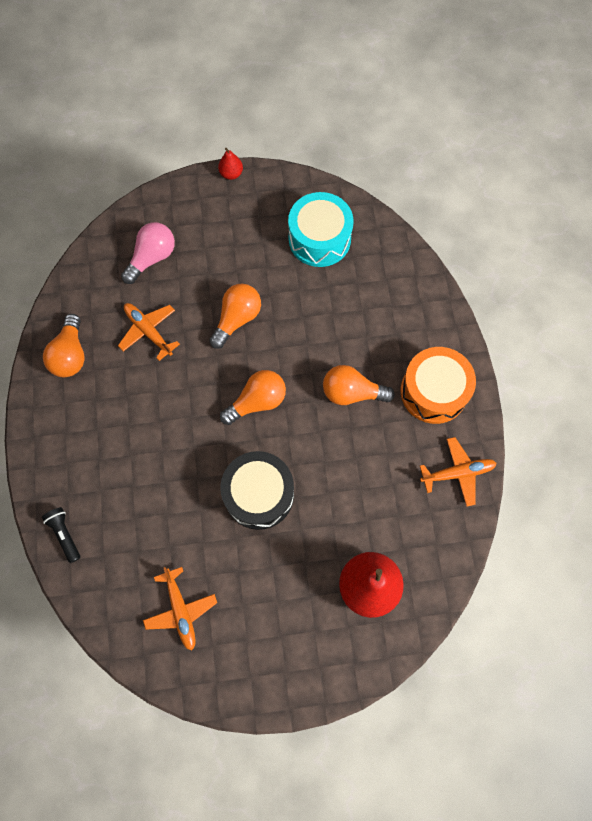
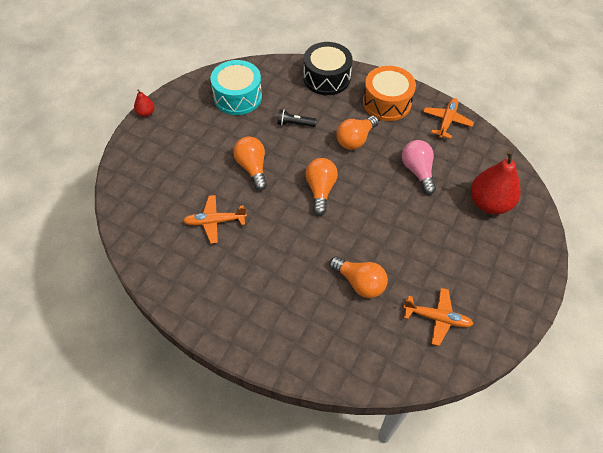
camera: 55 degrees left, 15 degrees down
(64, 534) = (326, 364): black flashlight -> black flashlight (294, 124)
(70, 354) = (187, 280): orange light bulb -> orange light bulb (359, 283)
(152, 258) = (161, 189): pink light bulb -> pink light bulb (418, 171)
(259, 494) = (386, 226): black drum -> black drum (326, 78)

